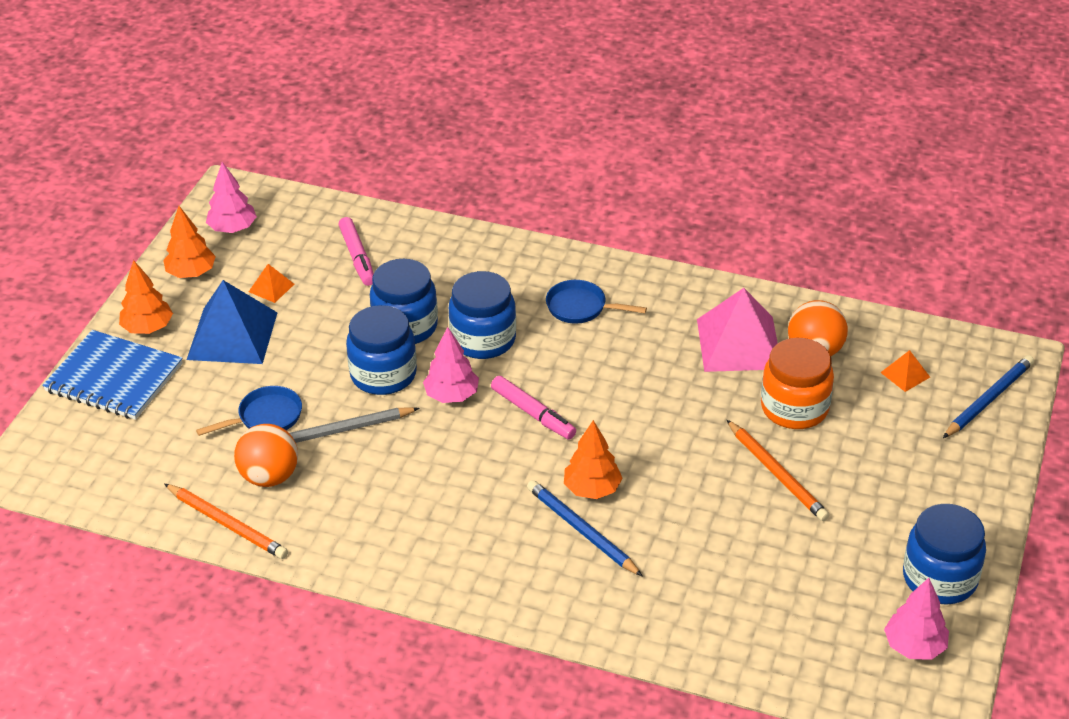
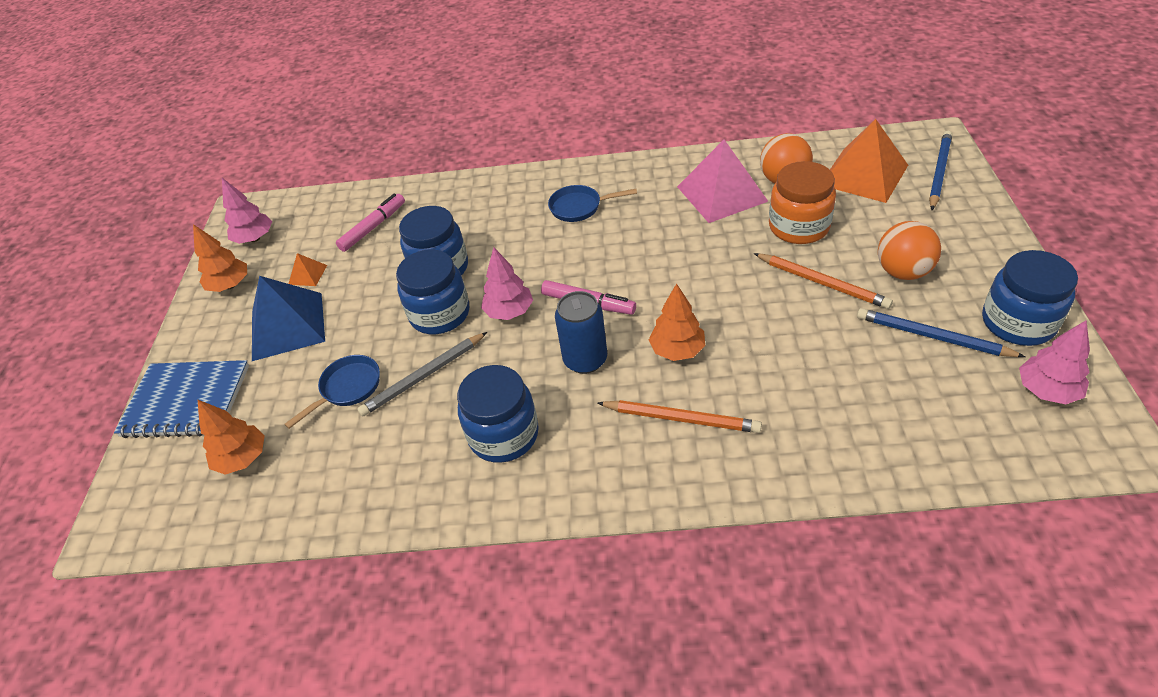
camera: 15 degrees left, 5 degrees up
(148, 328) = (205, 345): orange tree -> orange tree (243, 458)
(227, 524) = (350, 507): orange pencil -> orange pencil (680, 419)
(269, 476) = (374, 444): orange ball -> orange ball (903, 271)
(357, 257) = (373, 227): pink marker -> pink marker turned 105 degrees counterclockwise
(483, 339) = (512, 257): blue jar -> blue jar (503, 435)
(500, 467) = (585, 360): none -> blue can
(582, 530) = (691, 391): blue pencil -> blue pencil (933, 336)
(905, 374) = (863, 175): orange pyramid -> orange pyramid, size x2.24

